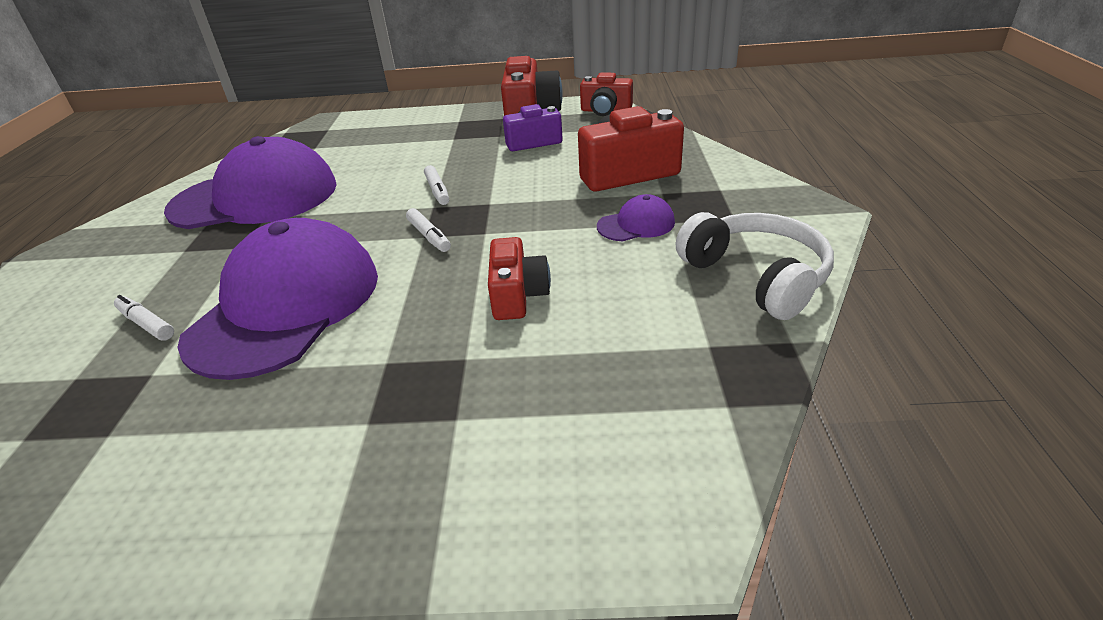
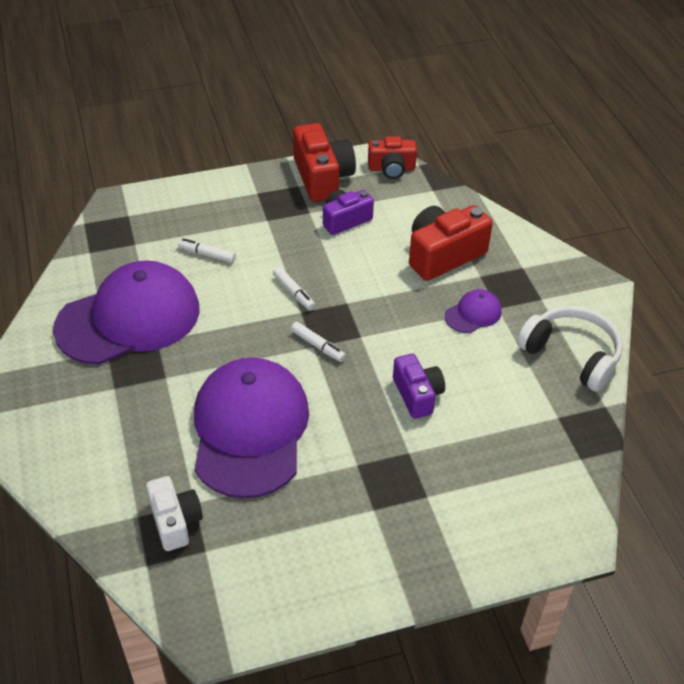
camera: 20 degrees left, 10 degrees up
(108, 392) = (175, 521): none -> white camera
(146, 324) = (150, 463): white marker -> white marker (207, 254)
(517, 295) = (417, 395): red camera -> purple camera

